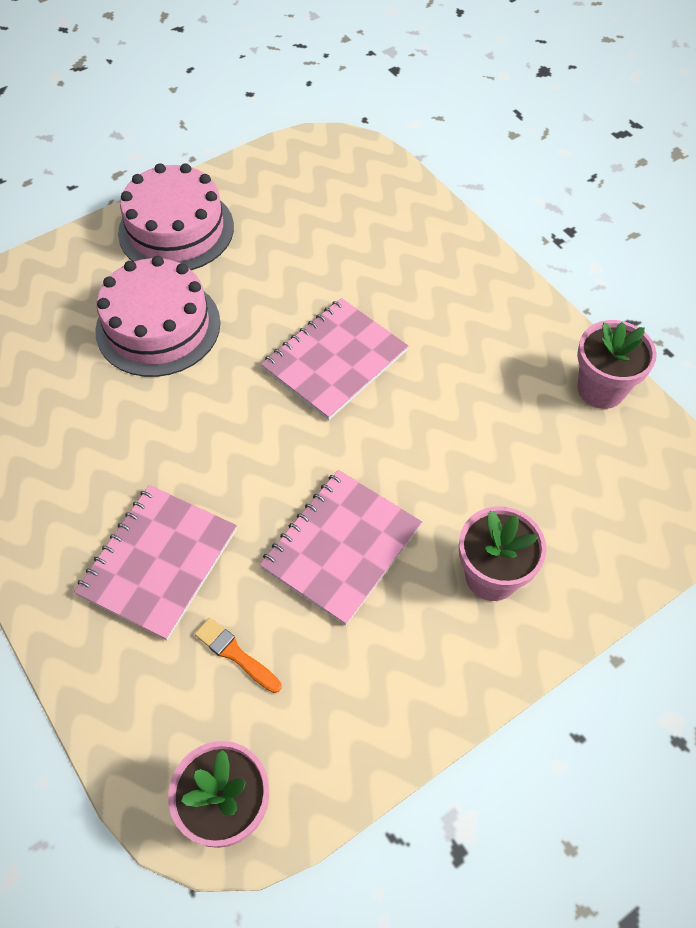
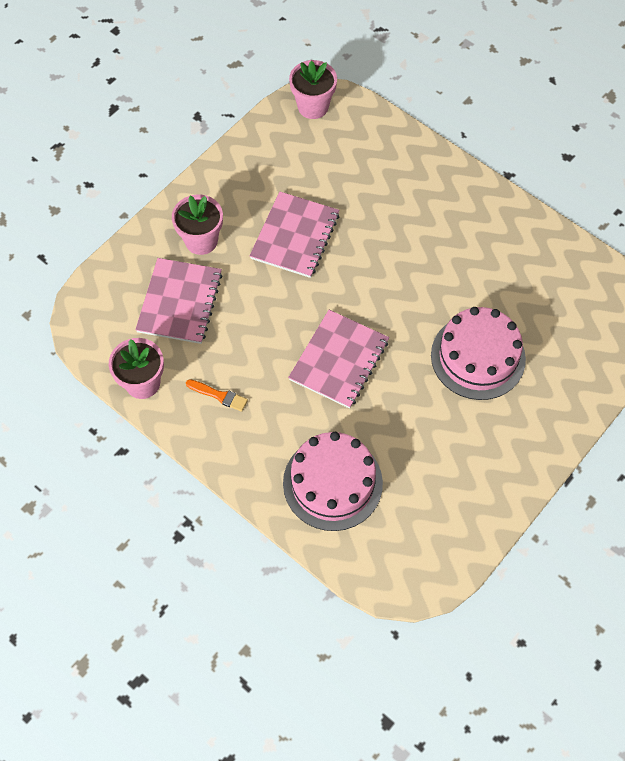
camera: 165 degrees right, 5 degrees up
(159, 562) = (399, 204): pink notebook -> pink notebook (179, 302)
(176, 230) = (508, 449): pink cake -> pink cake (332, 483)
(235, 654) = (336, 169): orange brush -> orange brush (219, 395)

